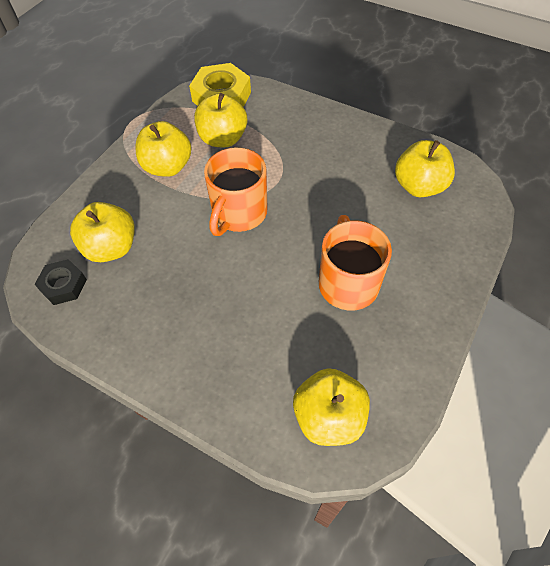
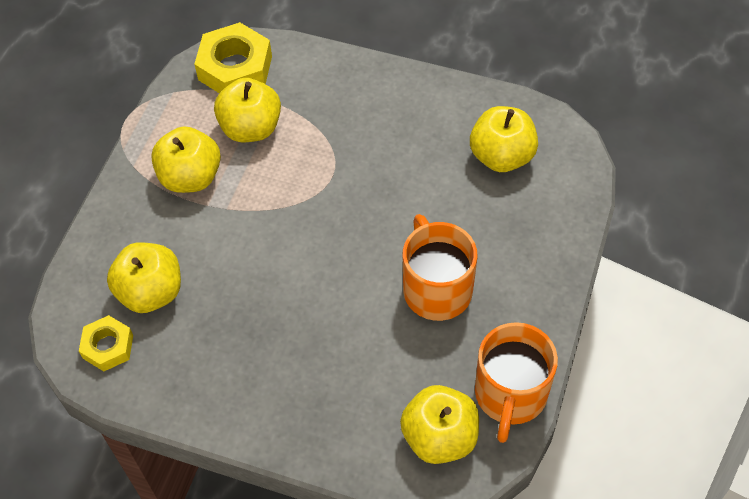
camera: 10 degrees left, 0 degrees up
(63, 285) = (108, 346): black nut -> yellow nut
(238, 213) = (293, 225): orange mug -> orange mug (510, 395)

